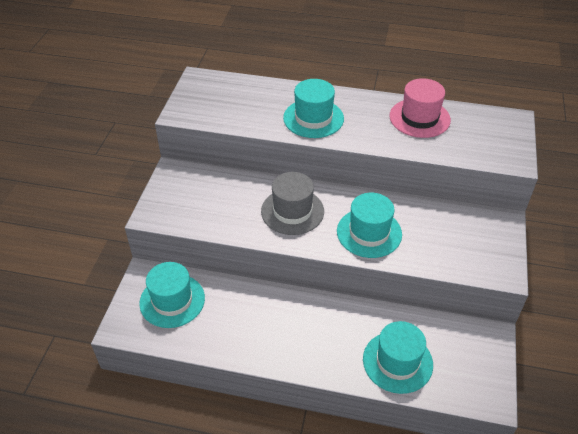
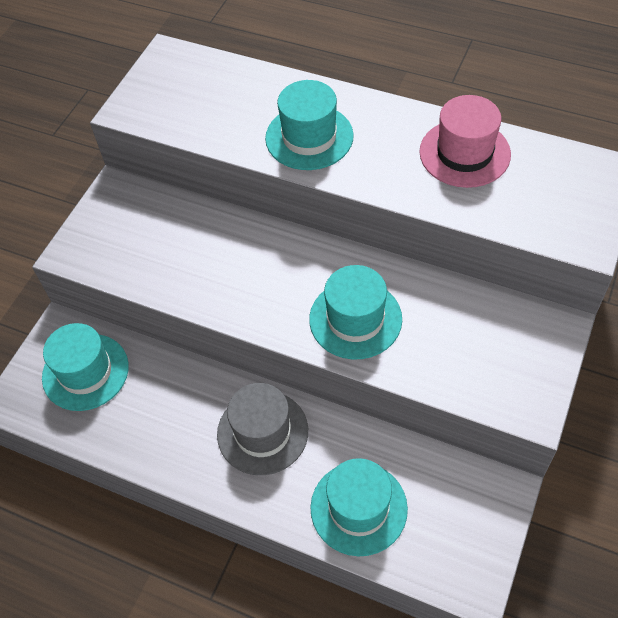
camera: 15 degrees right, 10 degrees up
(292, 211) = (258, 271): grey hat -> grey hat (262, 432)

